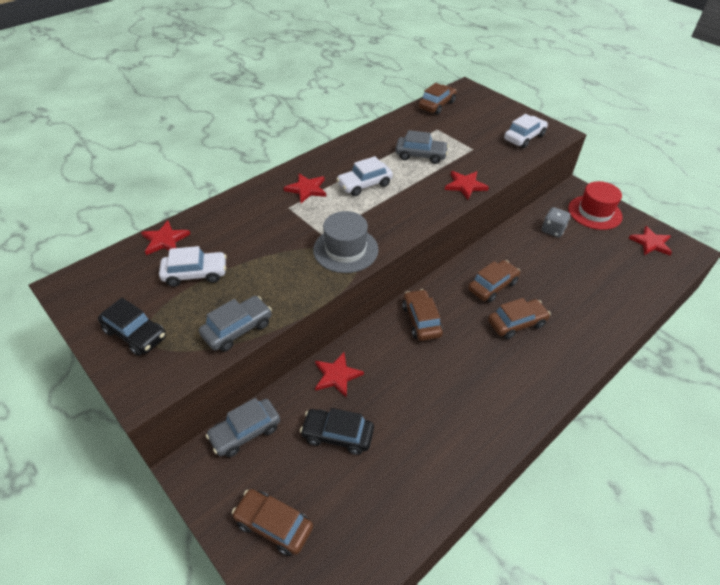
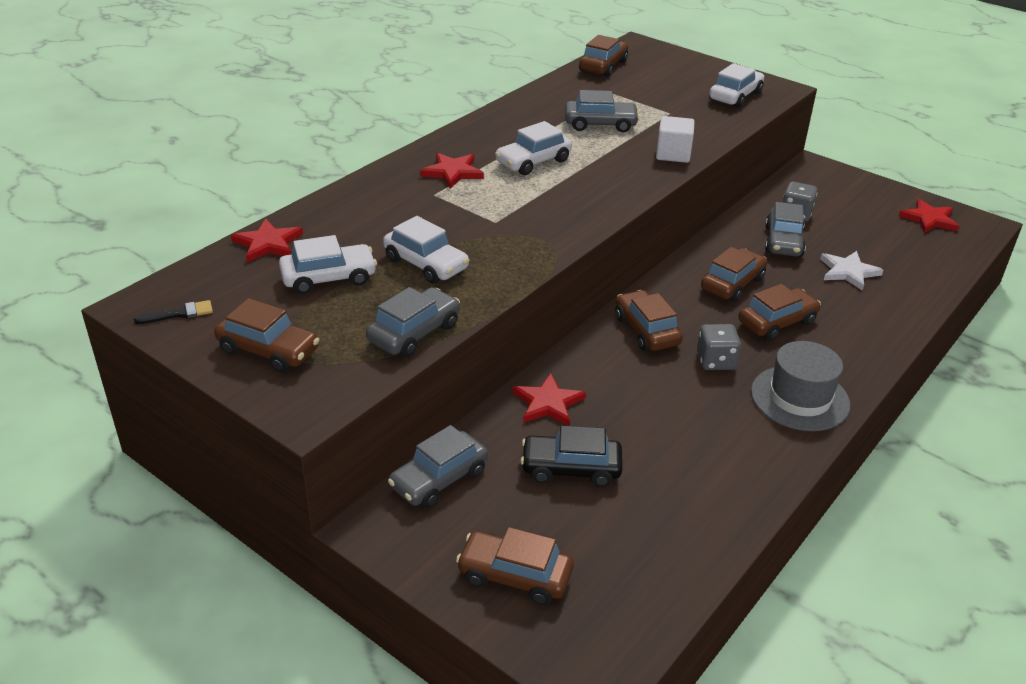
camera: 10 degrees left, 10 degrees down
(88, 295) = (179, 314): none -> black brush
(135, 334) = (269, 350): black car -> brown car
(264, 268) = (426, 264): none -> white car
(345, 250) = (533, 235): grey hat -> grey hat (799, 398)
(464, 352) = (715, 361): none -> grey dice
(465, 185) = (673, 154): red star -> white cube
(538, 253) = (783, 242): none -> grey car
(579, 284) = (848, 272): none -> white star
(594, 212) = (846, 190): red hat -> none

